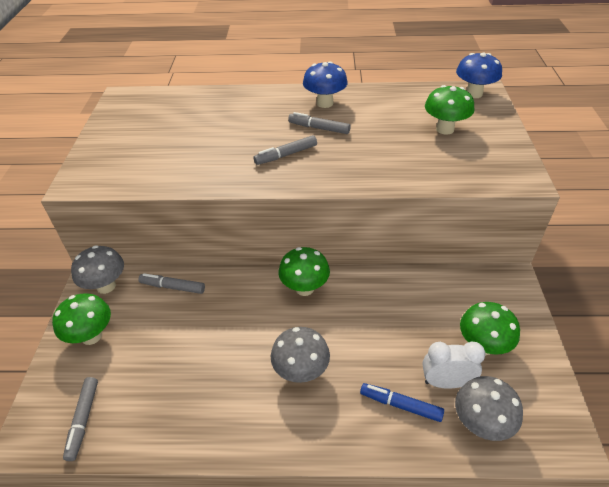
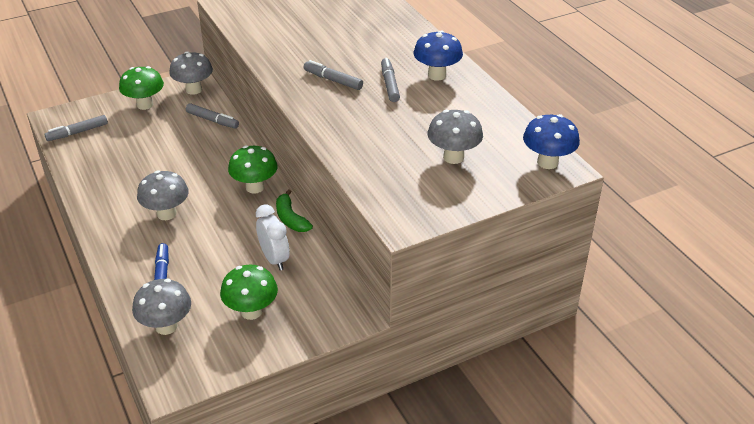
camera: 60 degrees right, 5 degrees down
(173, 287) = (212, 120): grey marker -> grey marker turned 135 degrees clockwise
(366, 278) = (290, 219): none -> green banana
(445, 129) = (453, 157): green mushroom -> grey mushroom
(446, 382) = (198, 297): white clock -> white clock (274, 259)

